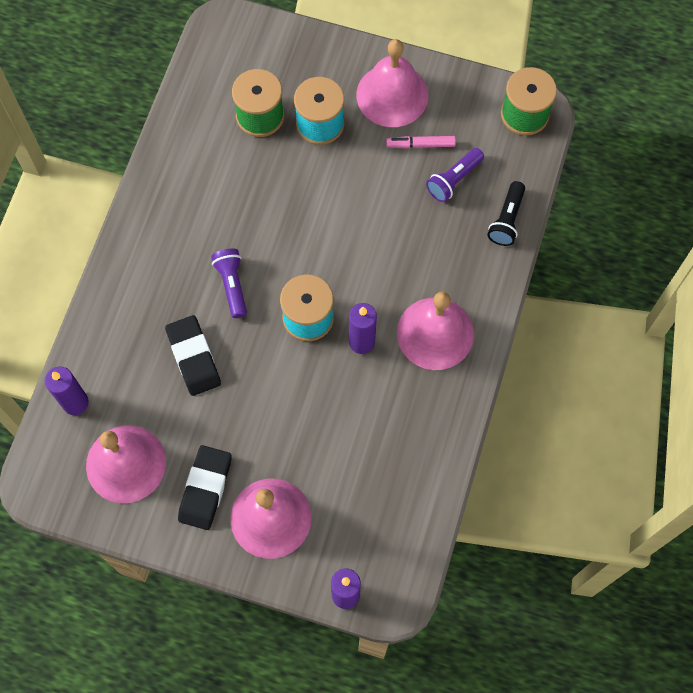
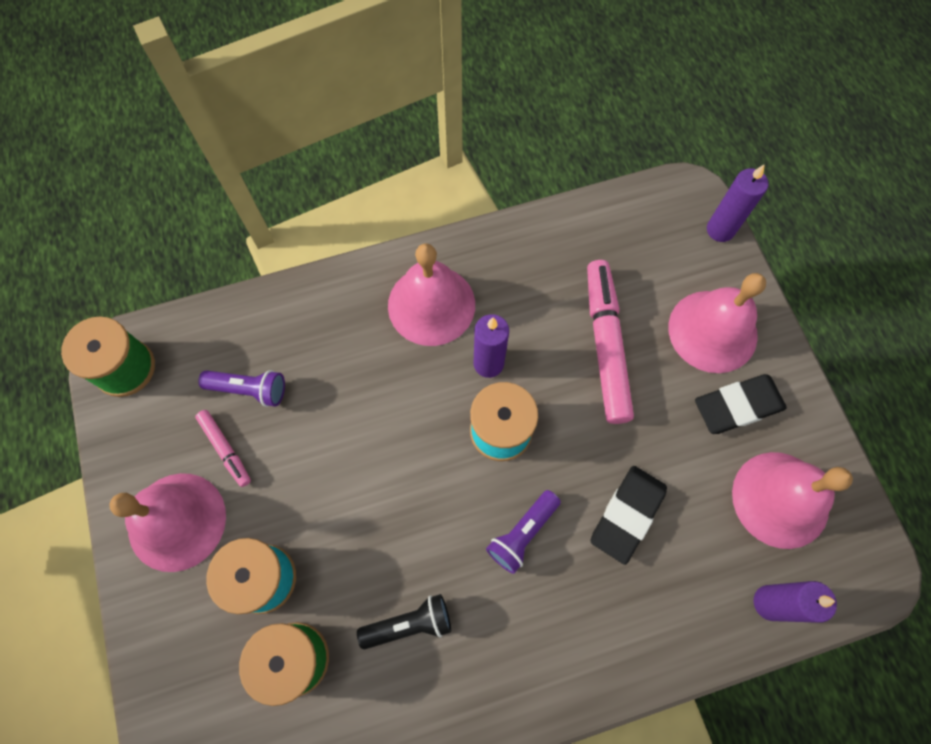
camera: 125 degrees left, 0 degrees up
(316, 432) = (605, 345): none -> pink marker
(506, 220) = (265, 313): black flashlight -> black flashlight (409, 624)

